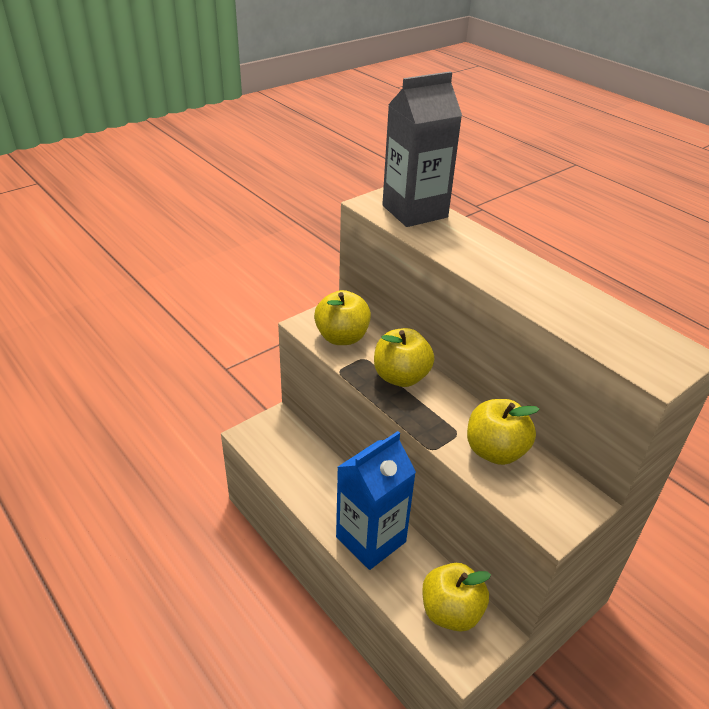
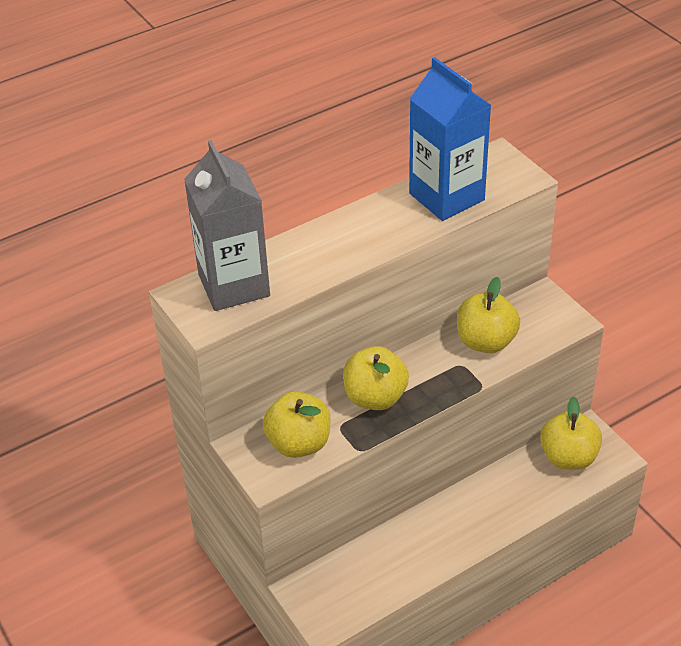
camera: 80 degrees left, 5 degrees up
(371, 539) = (487, 510): blue carton -> blue carton (446, 197)

